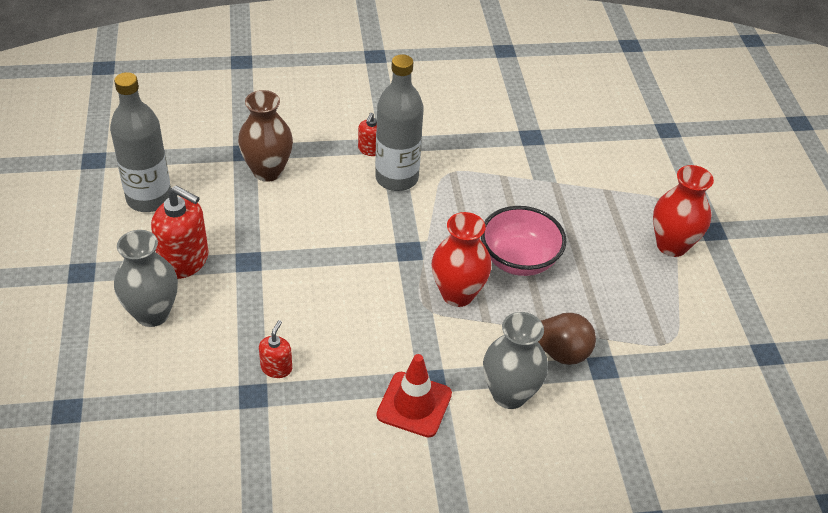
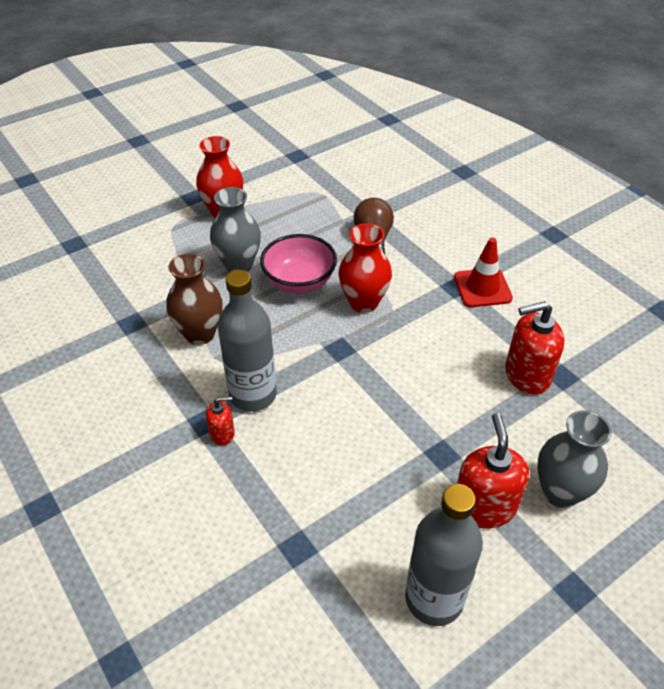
camera: 115 degrees left, 0 degrees up
(267, 171) = (313, 507): brown vase -> brown vase (200, 334)
(276, 368) = (527, 375): red soap dispenser -> red soap dispenser, size x1.90
(509, 394) = (430, 247): grey vase -> grey vase (239, 265)

